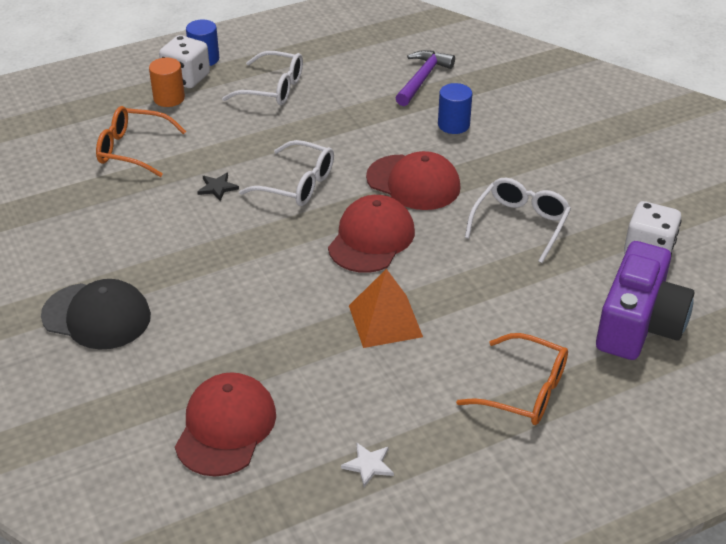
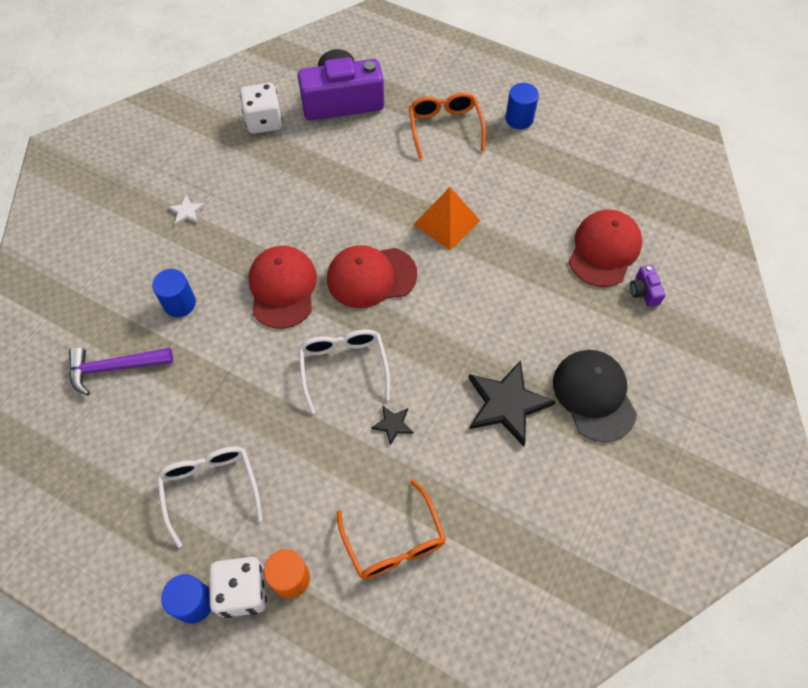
camera: 125 degrees left, 20 degrees up
(145, 426) = (644, 291): none -> purple camera
(157, 258) = (507, 404): none -> black star
(226, 427) = (604, 250): red cap -> red cap turned 135 degrees clockwise
(368, 465) = (563, 168): white star -> white star (187, 212)
(483, 471) = (519, 119): none -> blue cylinder
(520, 224) = (285, 199): white glasses -> none

